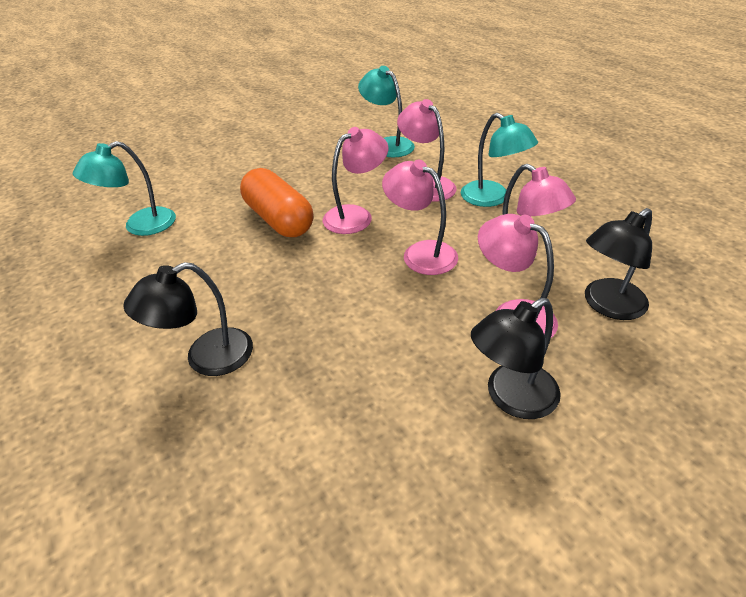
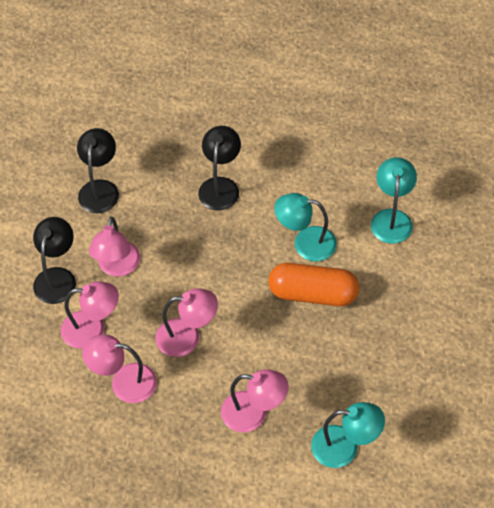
camera: 135 degrees right, 15 degrees up
(356, 215) = (266, 338): pink lamp -> pink lamp (117, 267)
(492, 198) = (190, 435): turquoise lamp -> turquoise lamp (305, 243)
(607, 305) = (44, 378): black lamp -> black lamp (100, 189)

